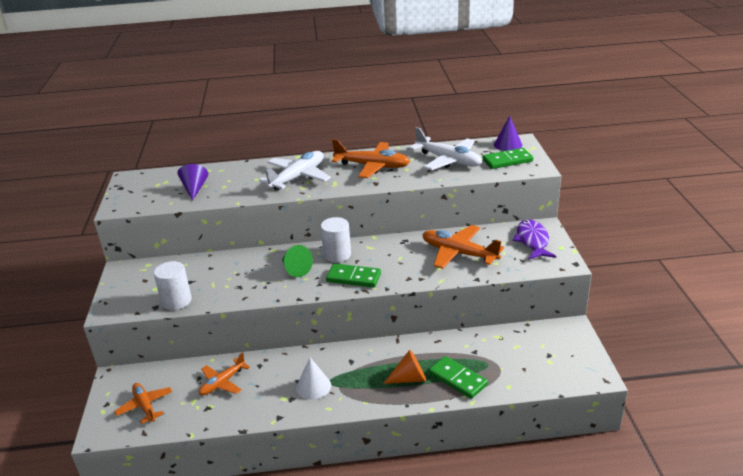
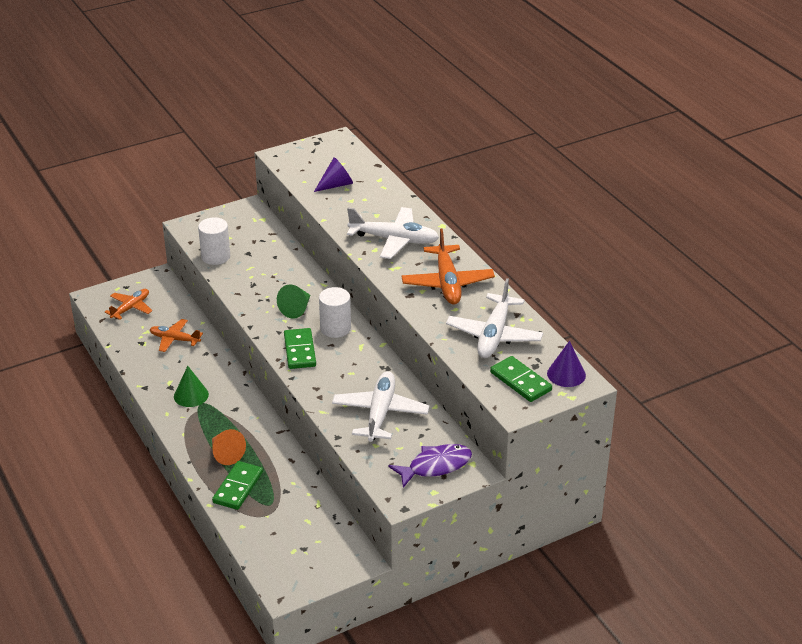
camera: 65 degrees right, 5 degrees up
(313, 386) = (191, 395): white cone -> green cone
(458, 253) = (380, 413): orange plane -> white plane

